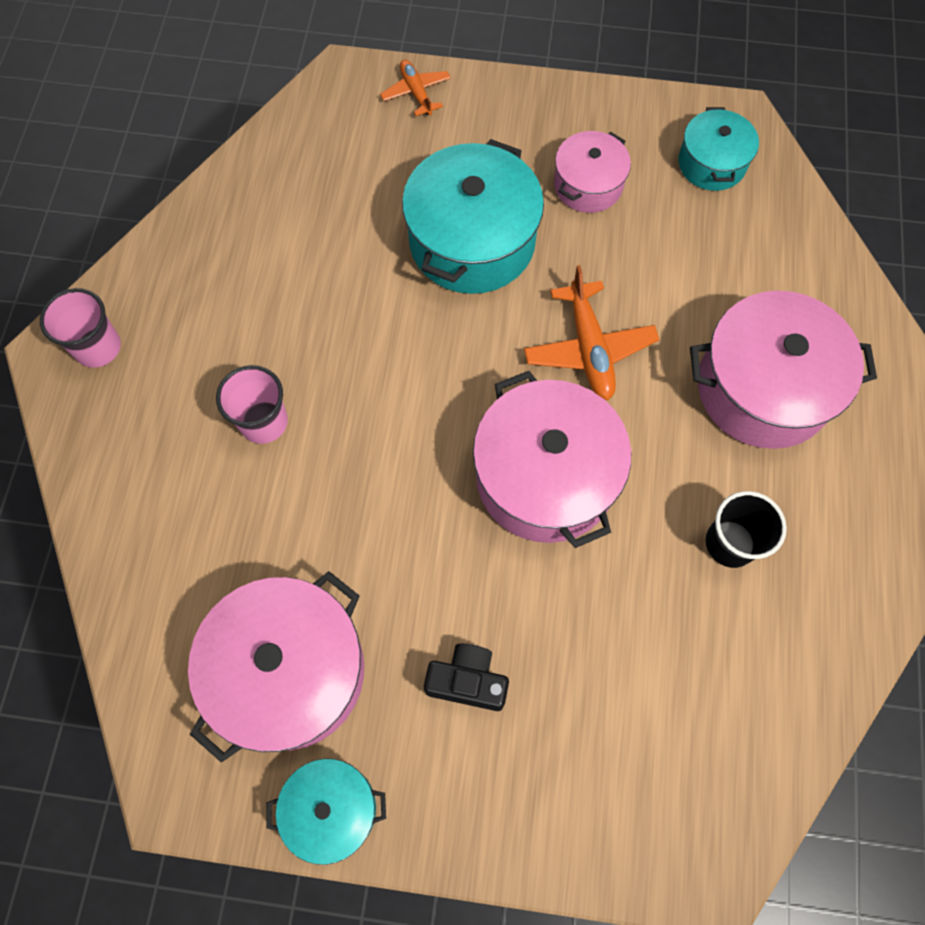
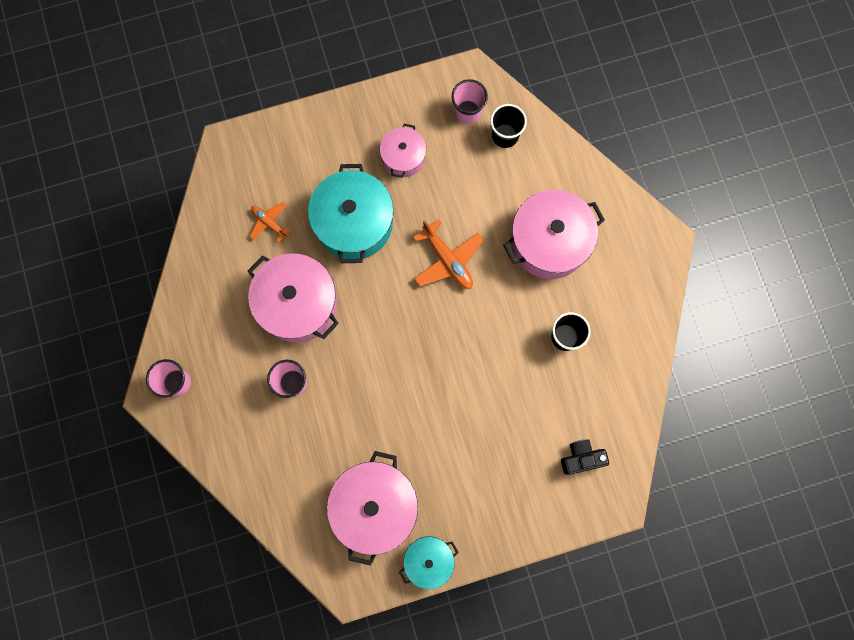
camera: 25 degrees left, 10 degrees up
(416, 92) = (275, 138): orange plane -> orange plane (269, 223)
(467, 681) = (465, 468): black camera -> black camera (581, 458)
(545, 476) = (456, 344): pink pot -> pink pot (298, 303)
(712, 163) = (467, 112): turquoise pot -> pink cup
(755, 215) = (505, 135): none -> black cup

